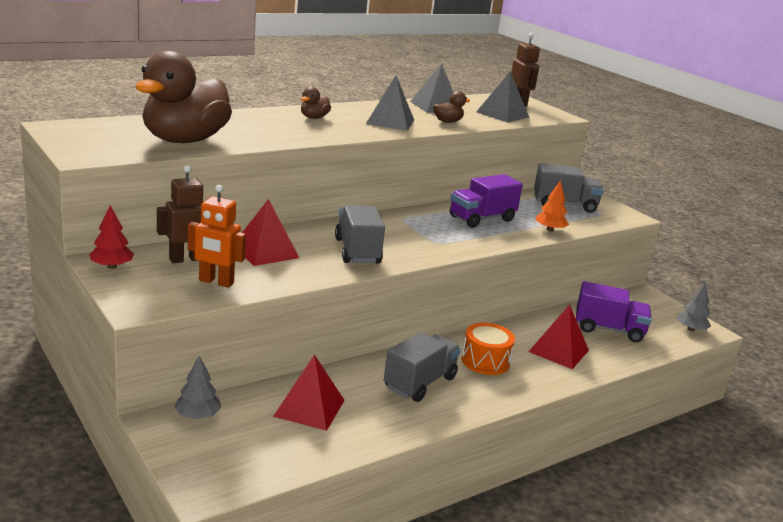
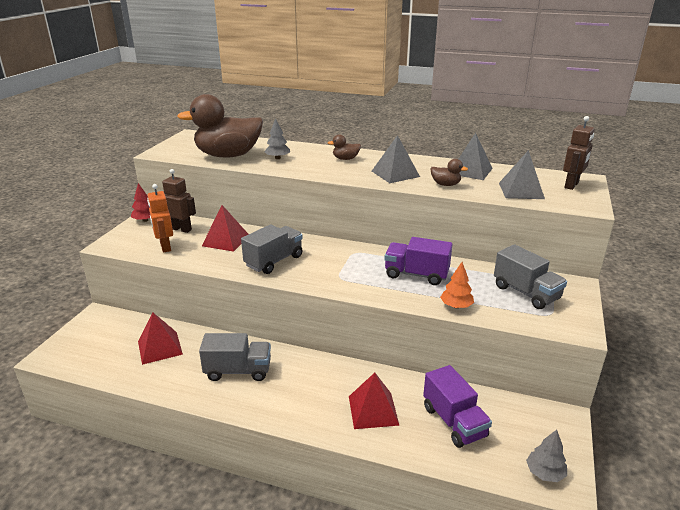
camera: 55 degrees right, 5 degrees up
(198, 416) = (114, 320): grey tree -> grey tree (277, 158)
(485, 361) = (305, 383): orange drum -> none

